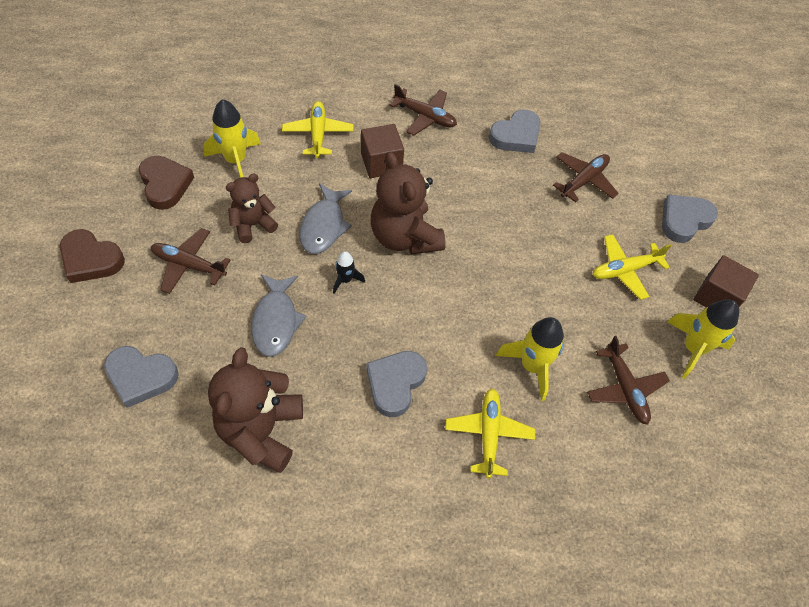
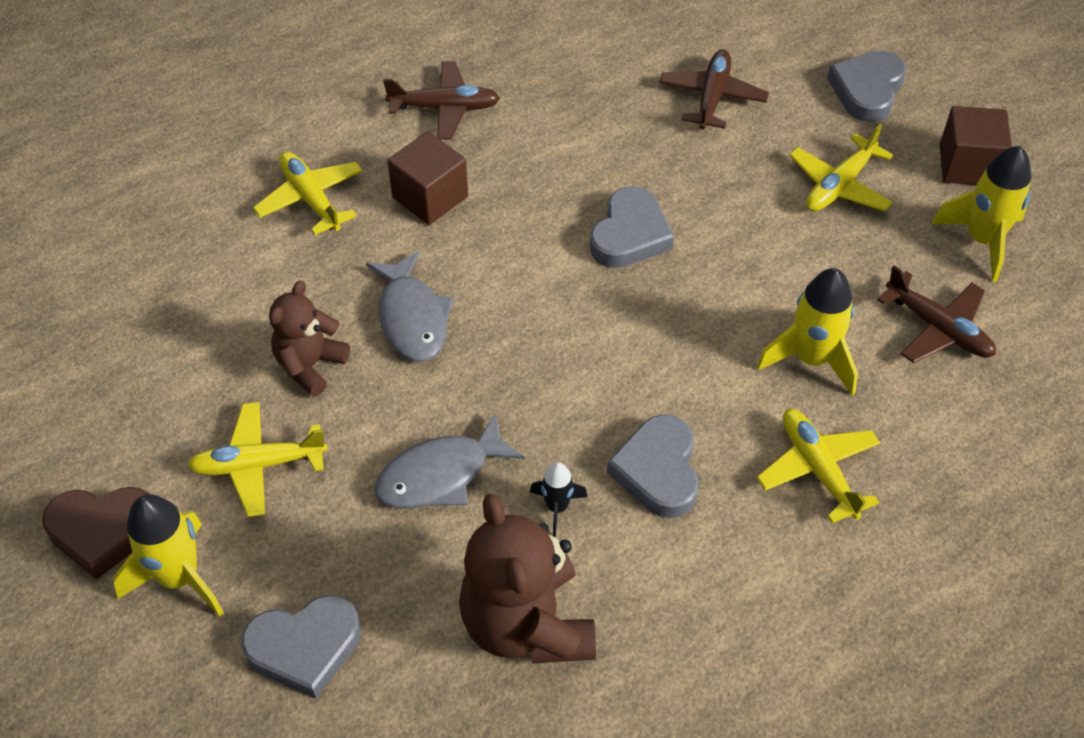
camera: 25 degrees left, 5 degrees down
(165, 184) = (136, 373): brown heart -> none
(189, 265) = (258, 465): brown plane -> yellow plane
(236, 161) = (218, 291): yellow rocket -> yellow rocket (179, 577)
(276, 321) = (440, 475): grey fish -> grey fish turned 90 degrees clockwise
(345, 280) = (495, 373): black rocket -> black rocket (557, 507)
(404, 237) = (533, 279): brown teddy bear -> none
(516, 136) = (585, 79): grey heart -> grey heart (630, 235)

